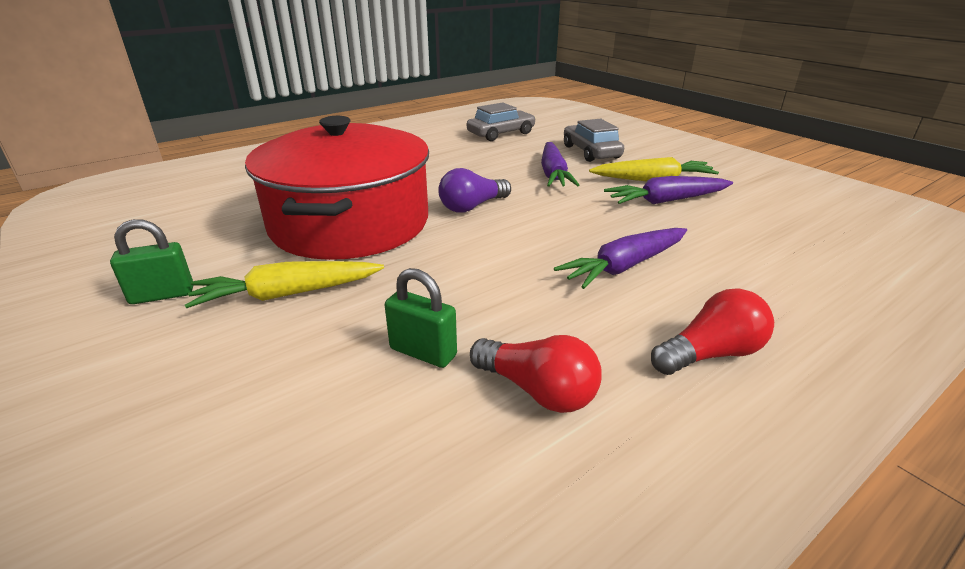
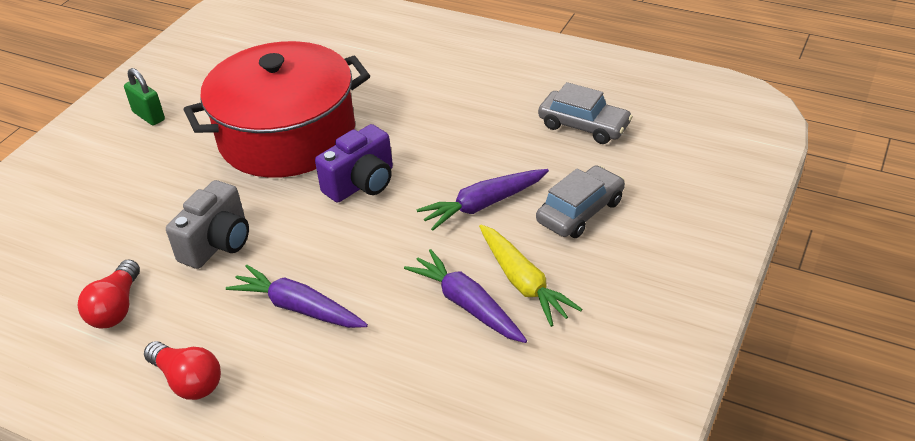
camera: 65 degrees right, 10 degrees up
(288, 294) = (173, 161): yellow carrot -> none
(423, 352) = (135, 246): green padlock -> none
(472, 207) = (362, 184): purple light bulb -> purple camera
(481, 292) = (218, 243): none -> grey camera

